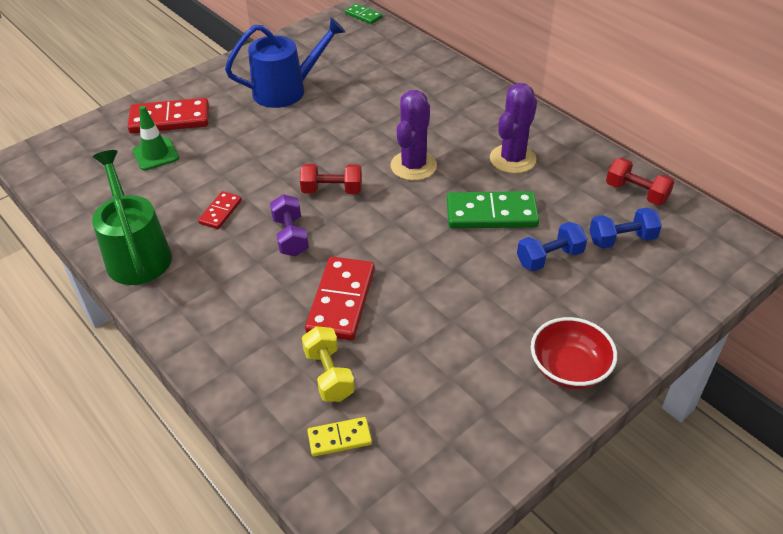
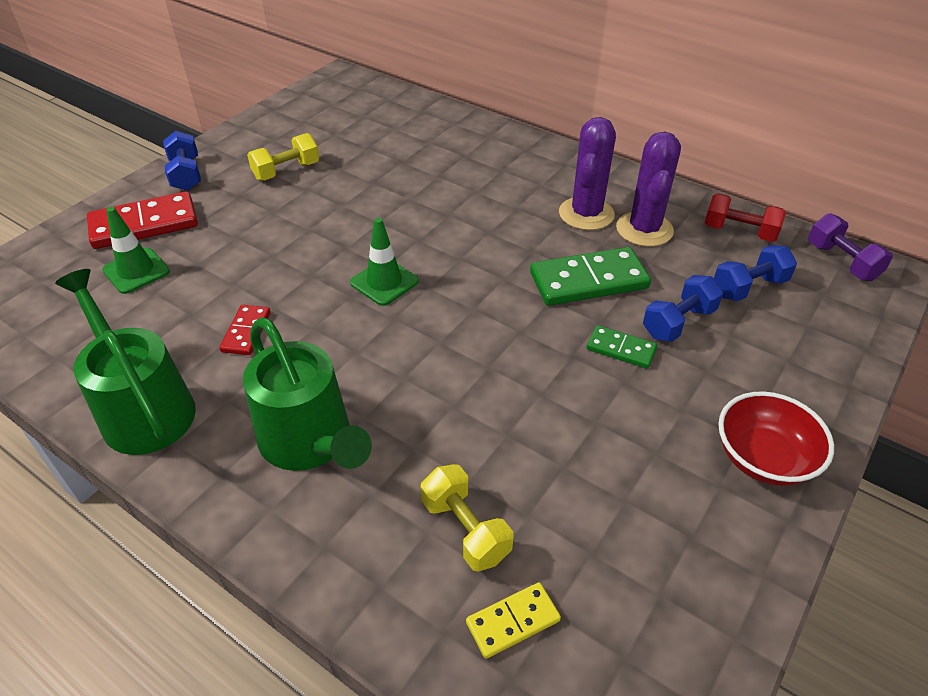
camera: 15 degrees left, 0 degrees up
(210, 83) = (186, 175): none -> blue dumbbell
(242, 296) = (310, 441): none -> green watering can
(286, 90) = (286, 171): blue watering can -> yellow dumbbell
(290, 236) = (350, 349): purple dumbbell -> purple dumbbell (841, 262)
(332, 190) = (384, 282): red dumbbell -> green traffic cone
(341, 301) = (445, 423): red domino -> none
(363, 15) = (352, 78): green domino -> green domino (621, 349)
(413, 166) = (474, 238): purple cactus -> purple cactus (644, 229)

